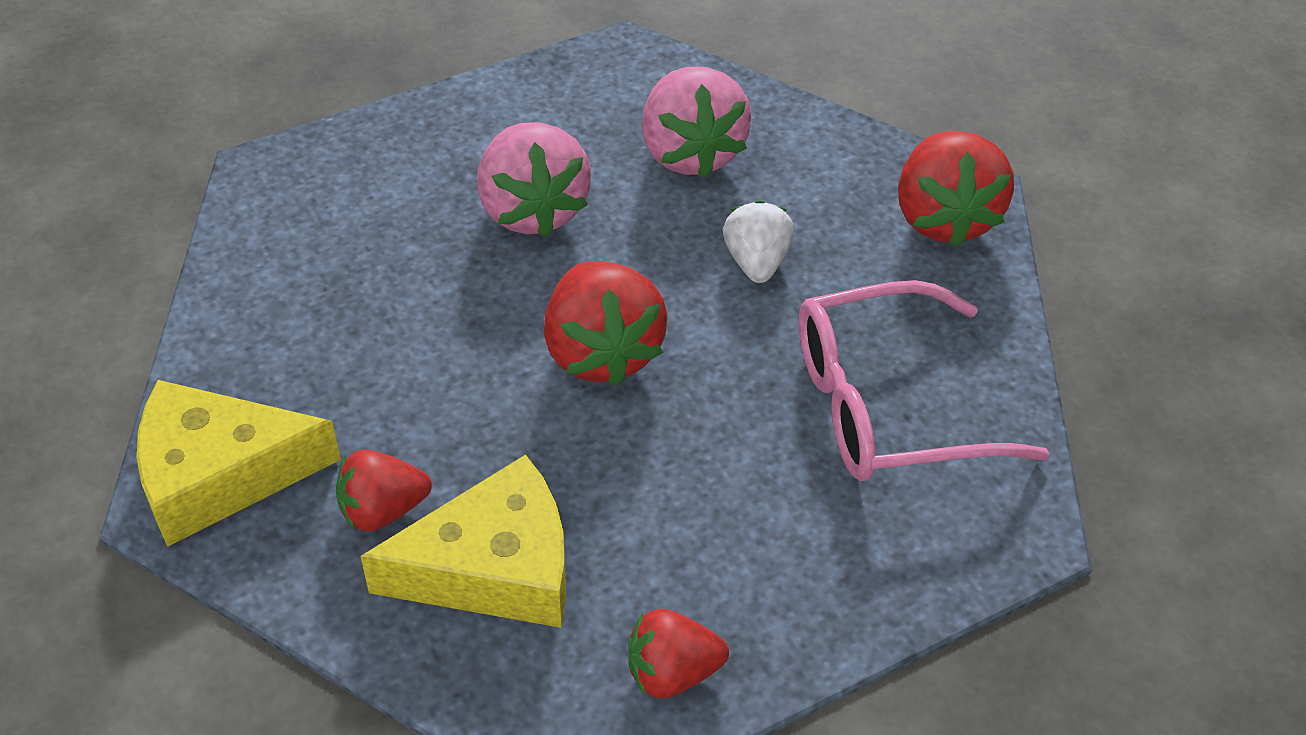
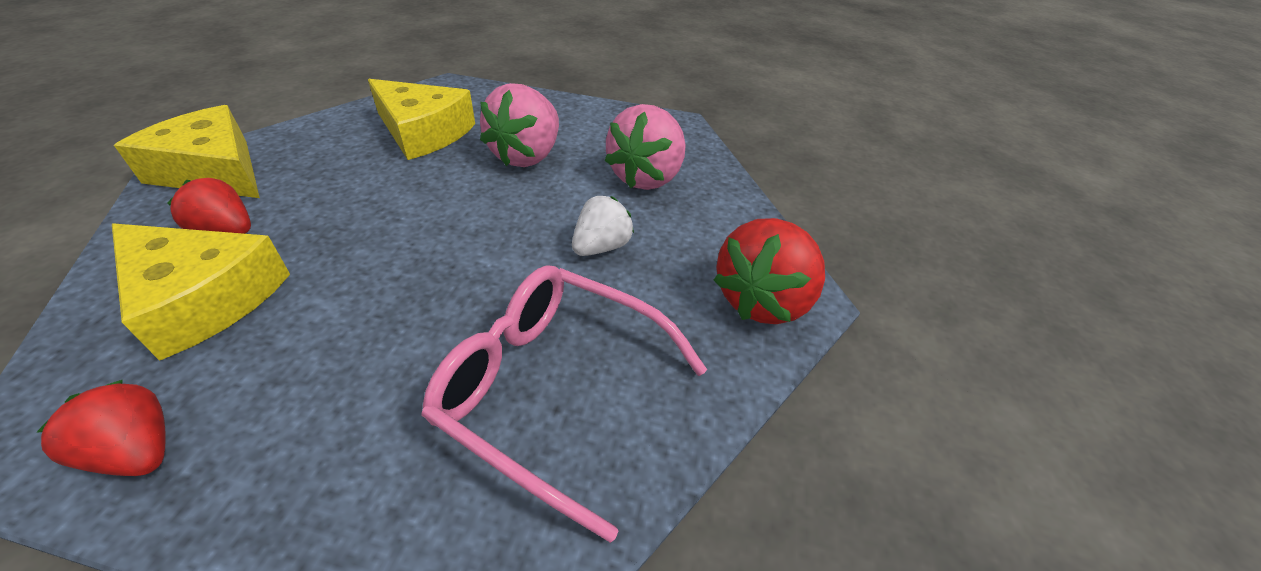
camera: 40 degrees right, 5 degrees down
(363, 259) = (423, 132): none -> yellow cheese
(601, 352) = (447, 234): red strawberry -> none

